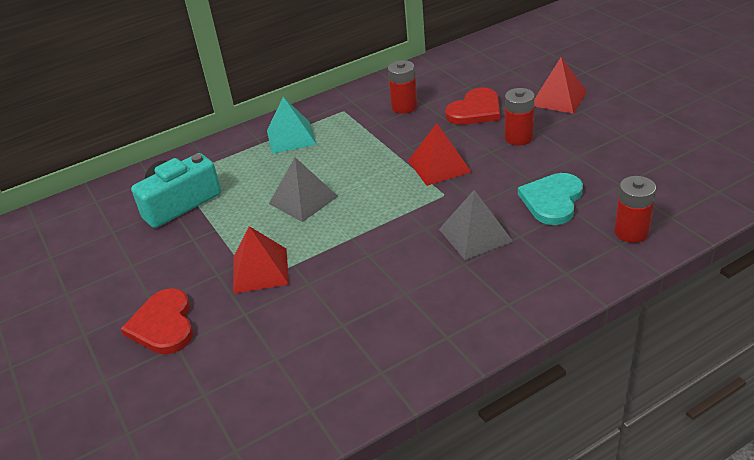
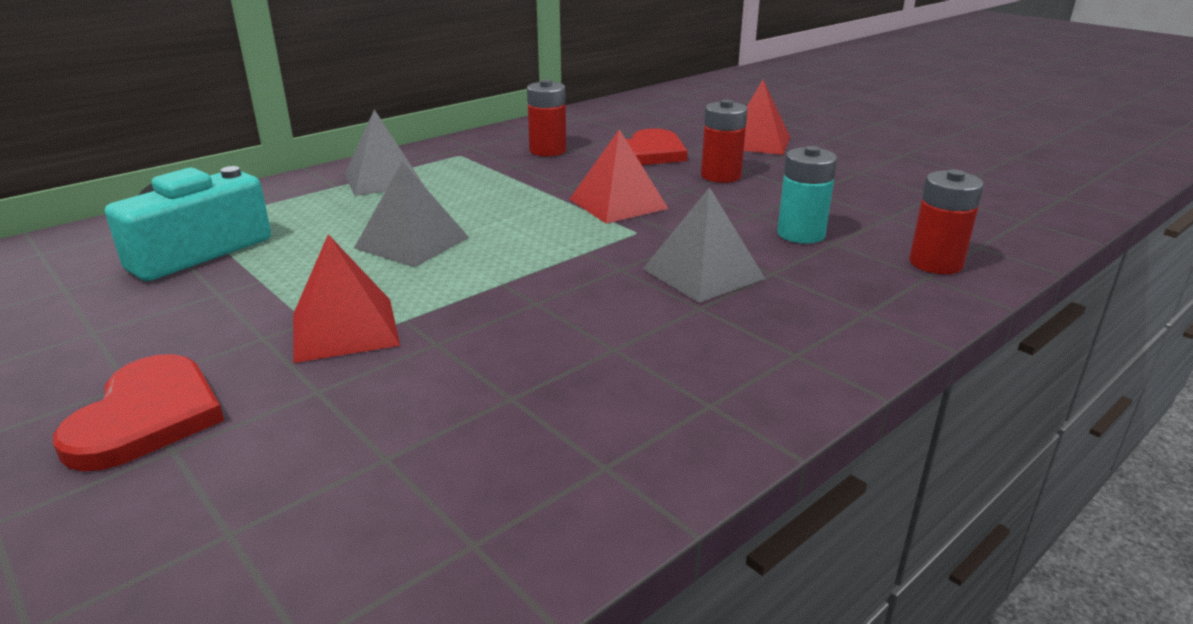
camera: 15 degrees left, 10 degrees down
(163, 325) = (147, 417): red heart -> red heart turned 150 degrees counterclockwise
(291, 137) = (383, 179): turquoise pyramid -> grey pyramid
(552, 200) = (801, 234): turquoise heart -> turquoise battery

